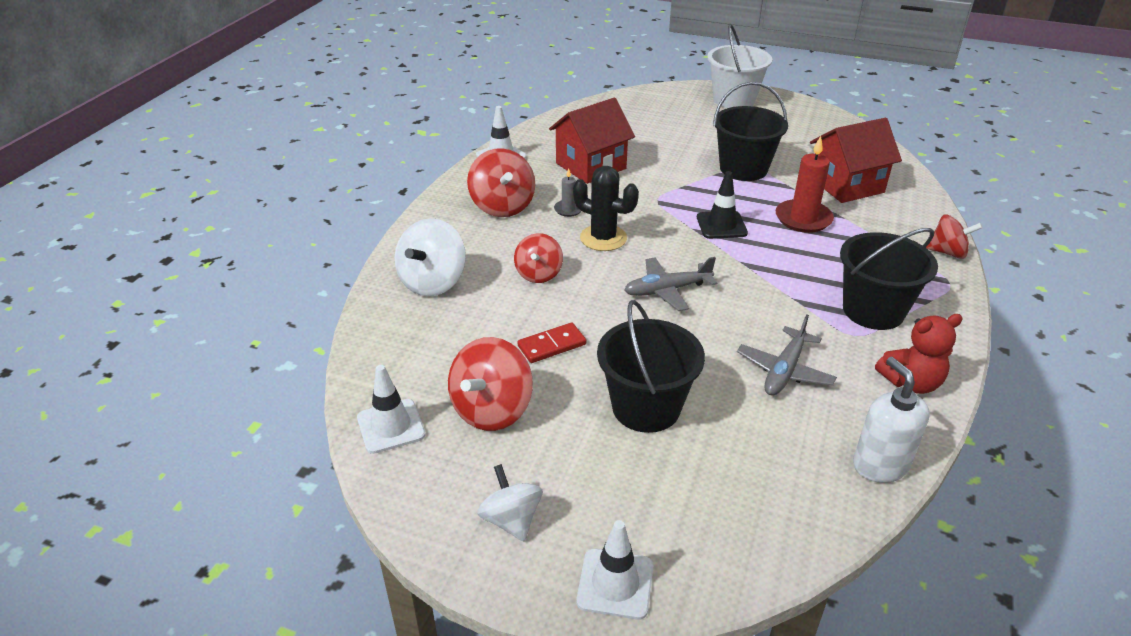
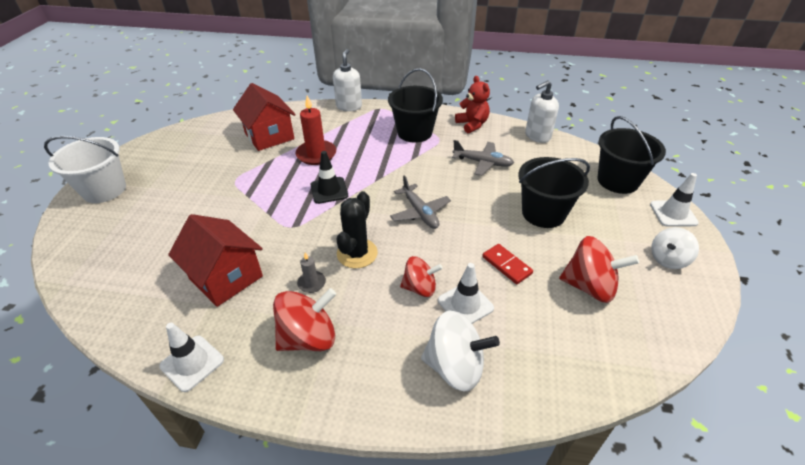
camera: 100 degrees left, 5 degrees up
(391, 426) = (642, 344): white traffic cone -> white traffic cone (465, 304)
(743, 169) = (241, 182): black bucket -> black bucket (617, 181)
(947, 252) = (349, 106): red spinning top -> white soap dispenser

